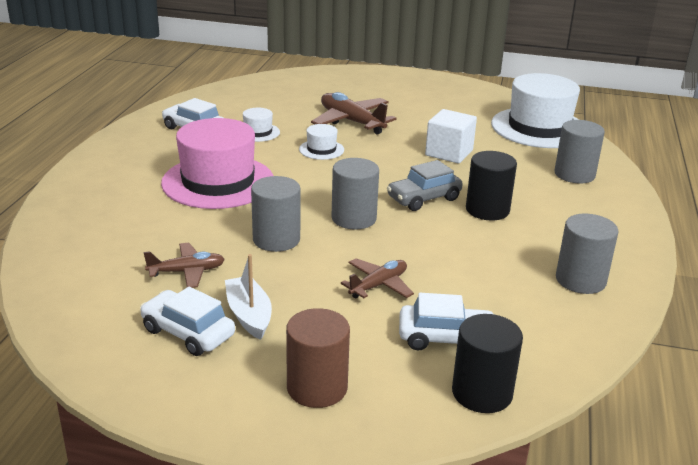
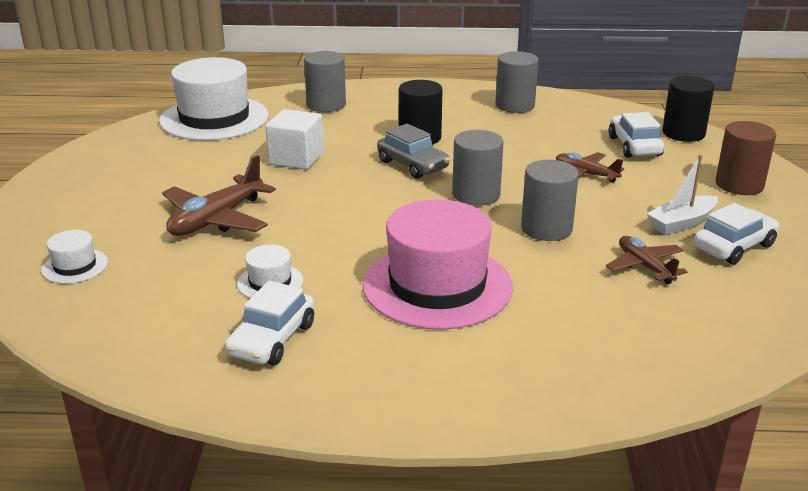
camera: 100 degrees left, 0 degrees up
(188, 333) = (734, 246): white car -> white car turned 150 degrees counterclockwise
(321, 149) = (313, 230): white hat -> white hat (75, 266)

